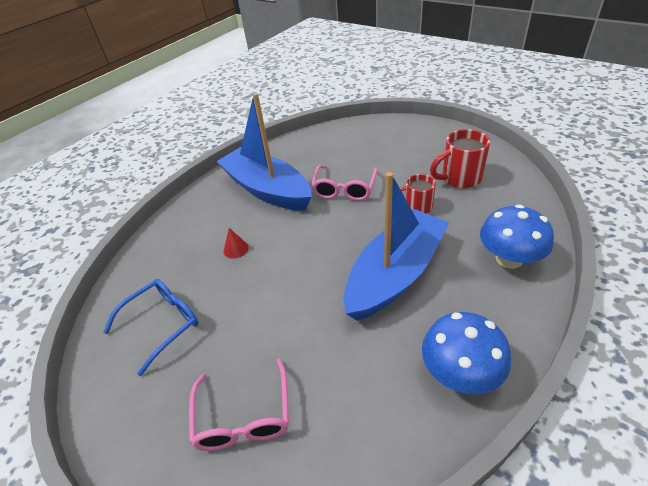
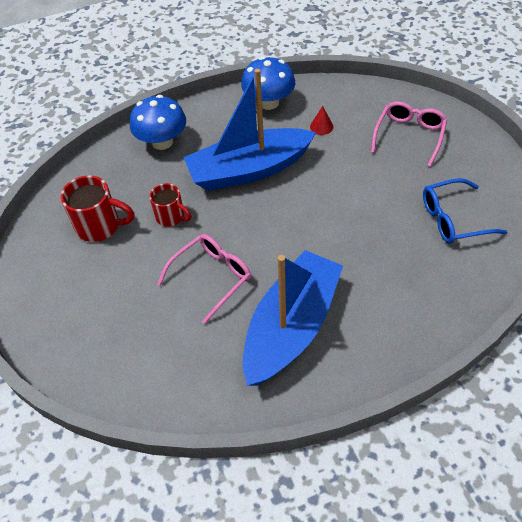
camera: 150 degrees left, 10 degrees up
(236, 249) = (364, 261): red cone -> red cone (321, 126)
(267, 190) = (291, 327): blue boat -> blue boat turned 135 degrees counterclockwise

